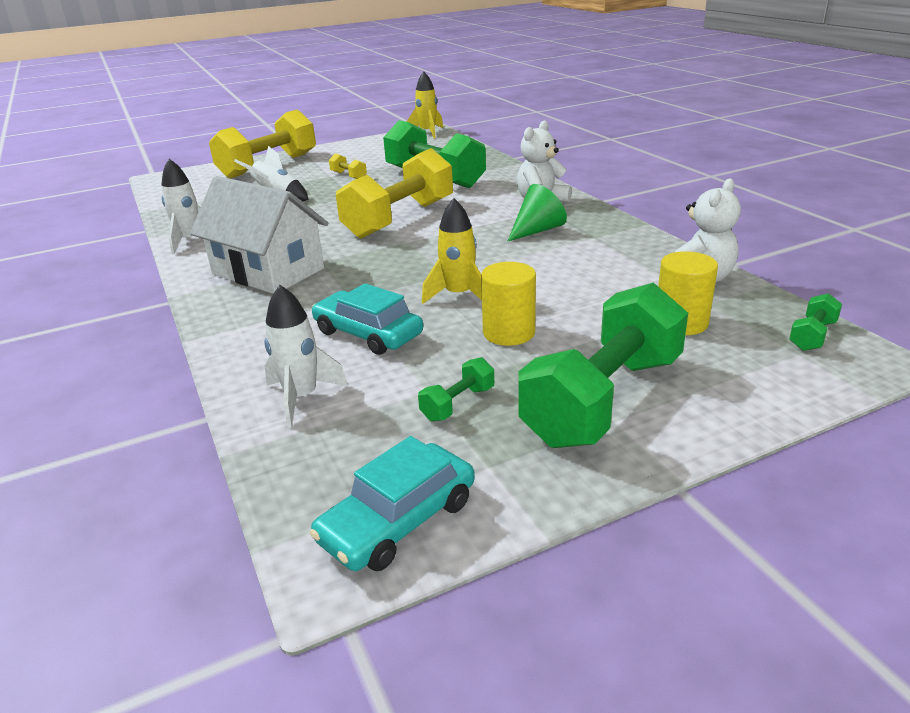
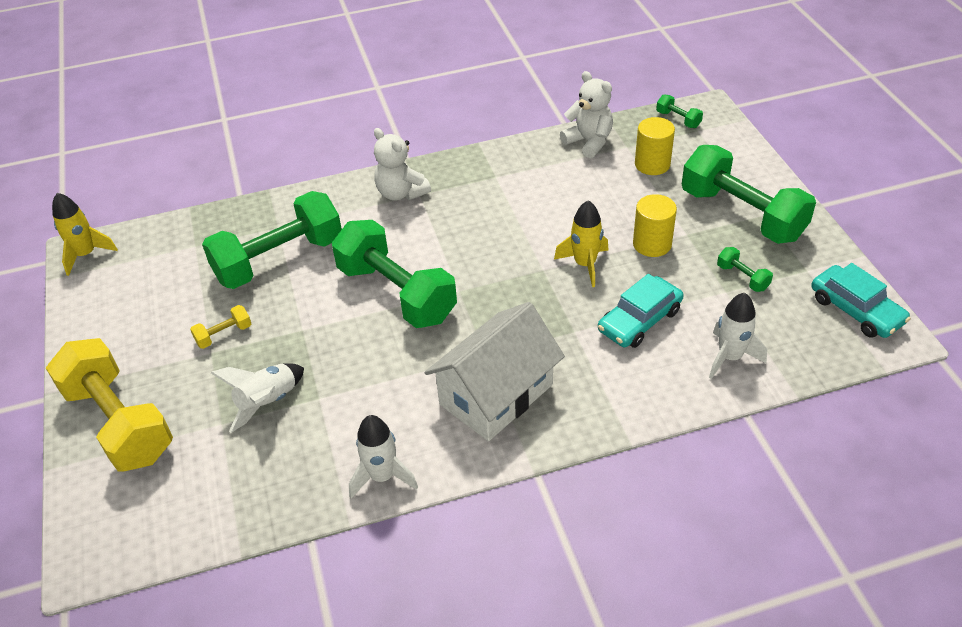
camera: 80 degrees left, 15 degrees up
(399, 219) = (396, 293): yellow dumbbell -> green dumbbell
(537, 230) = (467, 205): green cone -> none

